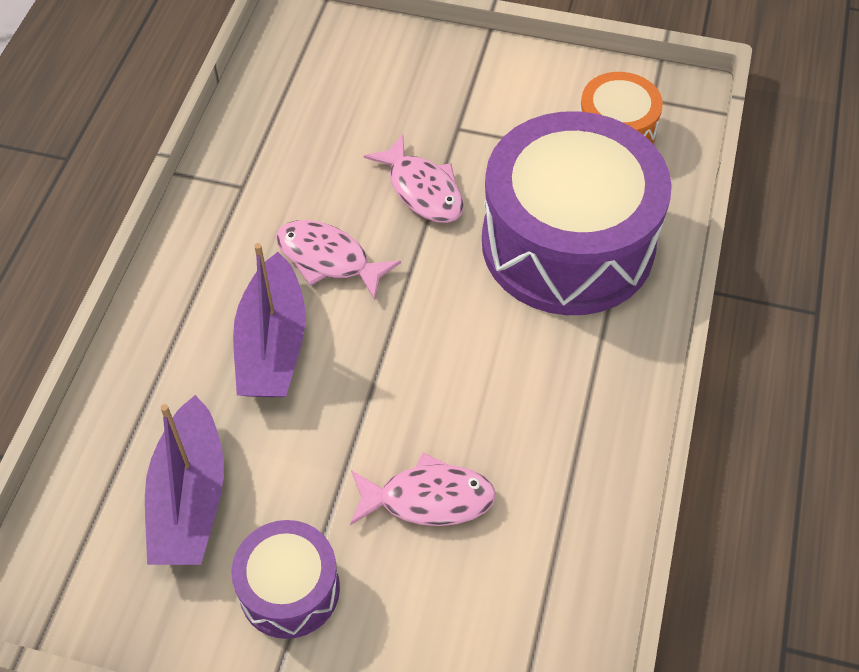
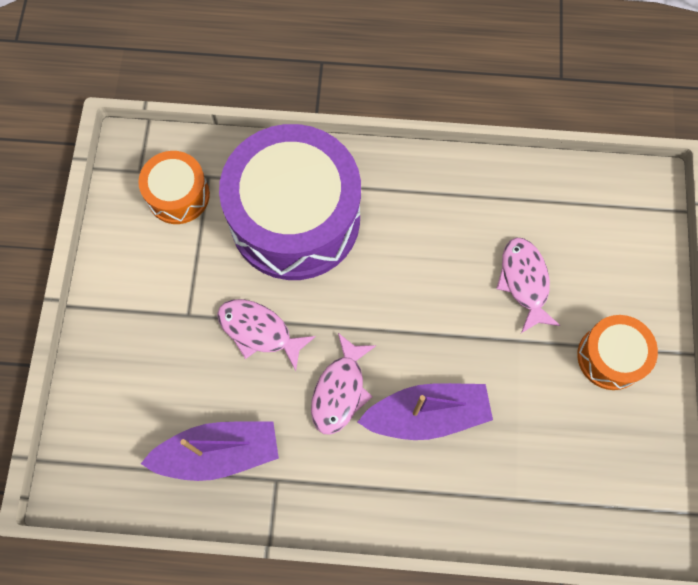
camera: 100 degrees left, 15 degrees up
(190, 499) = (565, 441): purple boat -> purple boat (218, 453)
(289, 589) = (610, 357): purple drum -> orange drum
(422, 190) = (259, 331): pink fish -> pink fish turned 105 degrees counterclockwise

